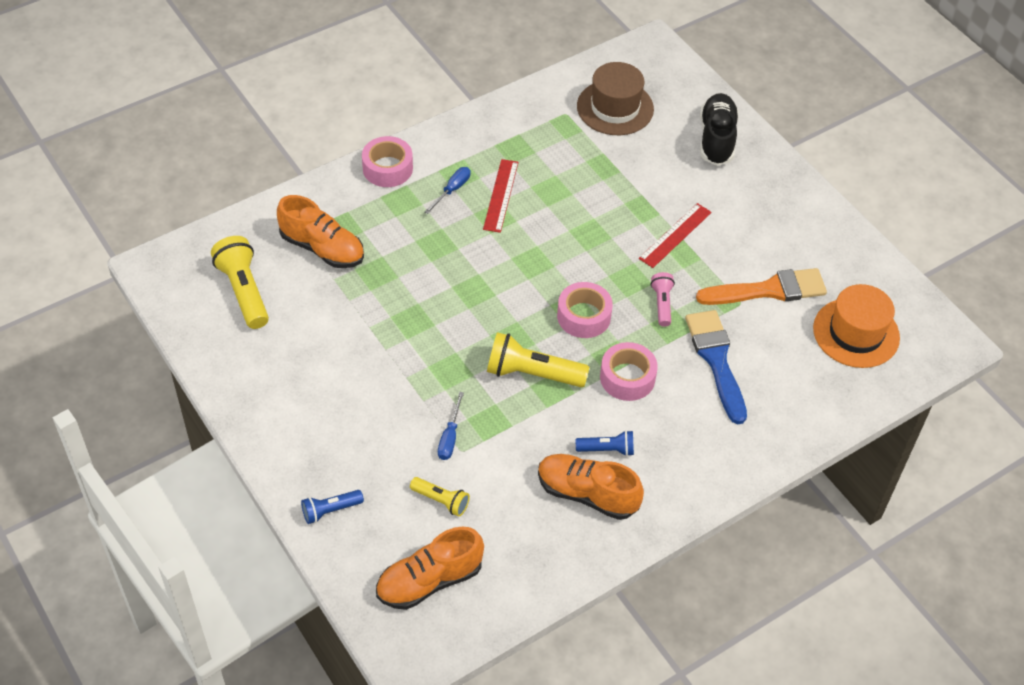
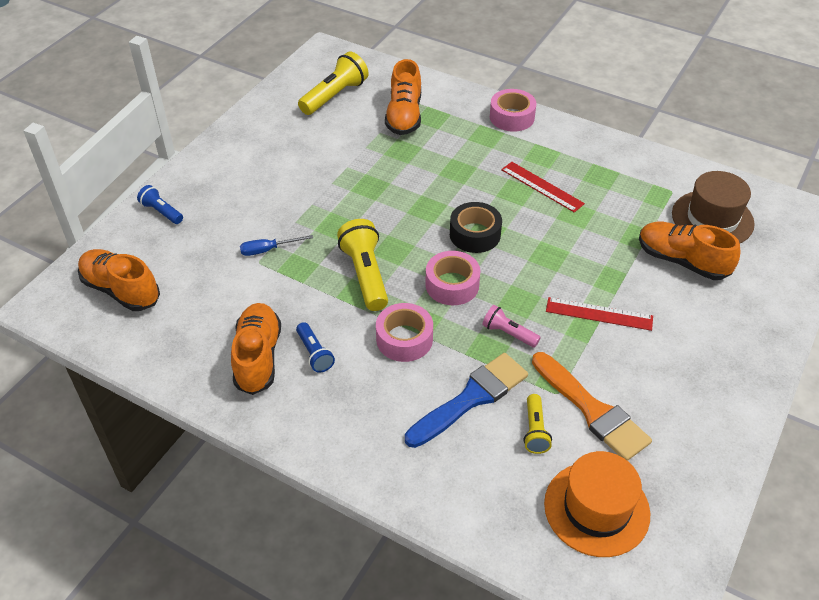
camera: 65 degrees right, 5 degrees down
(441, 501) = (202, 268): yellow flashlight -> yellow flashlight (535, 430)
(452, 190) = (521, 158): blue screwdriver -> none
(501, 195) = (542, 186): red ruler -> red ruler turned 60 degrees clockwise
(531, 272) = (475, 234): none -> black tape
(650, 153) = (682, 261): none -> orange shoe
(662, 304) = (508, 333): pink flashlight -> pink flashlight turned 120 degrees counterclockwise
(716, 139) = (749, 302): black shoe -> none

